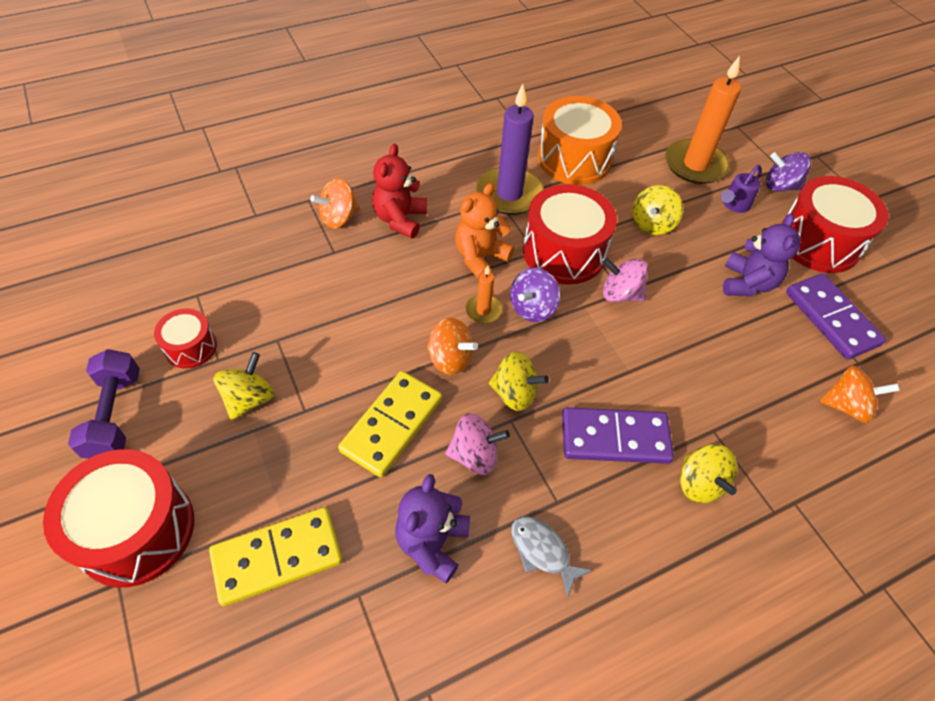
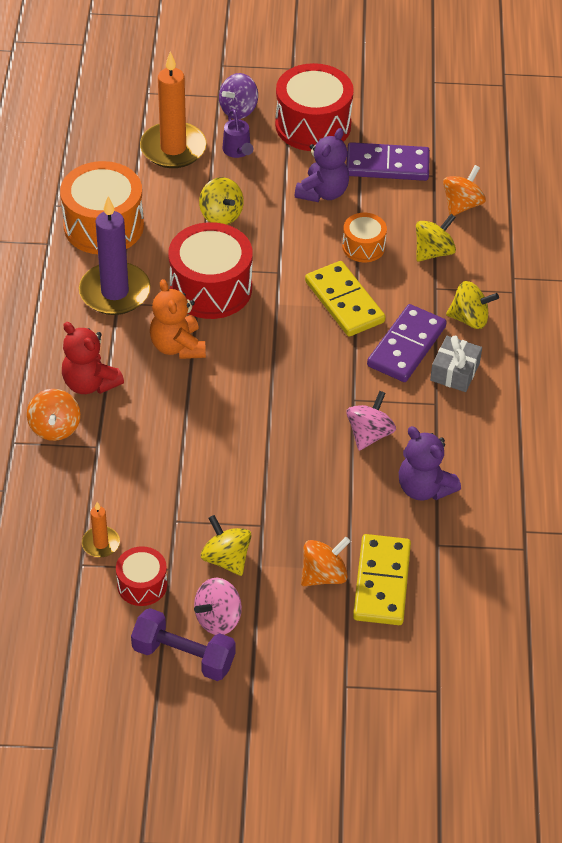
camera: 60 degrees left, 5 degrees down
(136, 530) = (306, 665): red drum -> none
(392, 425) = (311, 474): yellow domino -> yellow domino (344, 302)
(450, 359) = (272, 412): orange spinning top -> orange spinning top (324, 575)
(483, 310) = (237, 370): orange candle -> orange candle (101, 543)
(514, 393) = (331, 386): yellow spinning top -> yellow spinning top (433, 252)
(532, 308) = (256, 337): purple spinning top -> none
(542, 551) = (466, 429): grey fish -> none
(615, 501) = (454, 372): none -> grey gift
(620, 294) = (280, 275): pink spinning top -> pink spinning top (218, 619)
(711, 343) = (363, 247): none -> orange drum
(747, 283) = (323, 192): purple teddy bear -> purple teddy bear turned 75 degrees clockwise

